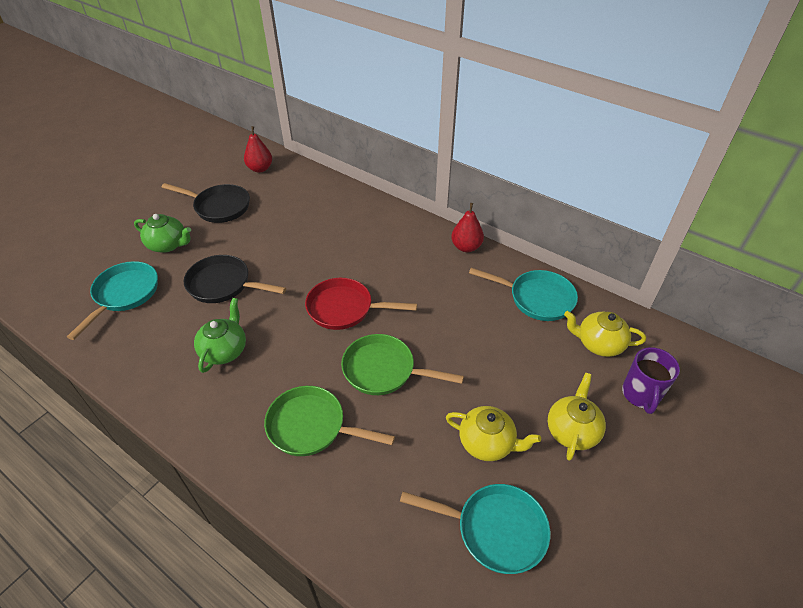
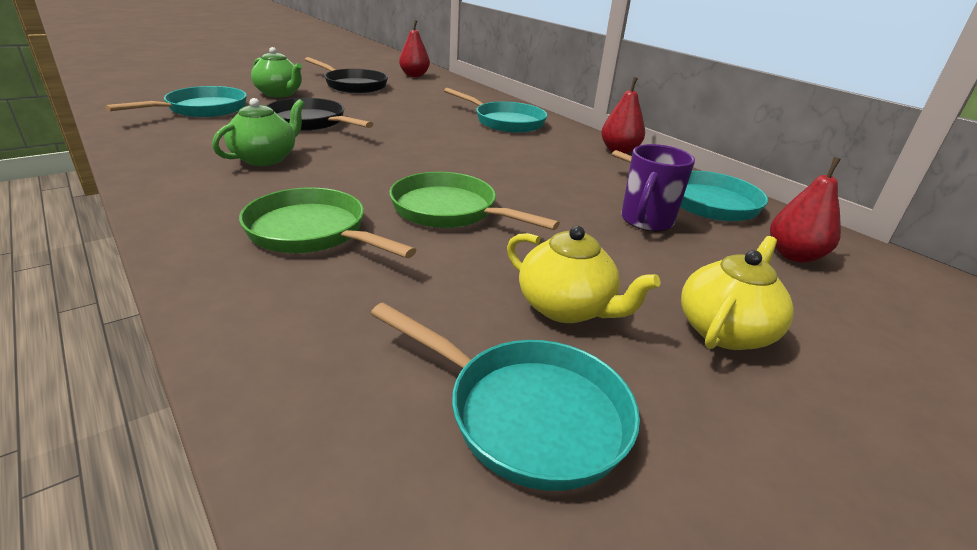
camera: 15 degrees right, 15 degrees down
(344, 309) = (435, 160): red pan -> none
(370, 230) = (505, 122): none -> turquoise pan
(598, 344) = (794, 255): yellow teapot -> red pear
(641, 395) = (866, 321): purple mug -> purple mug (646, 221)

